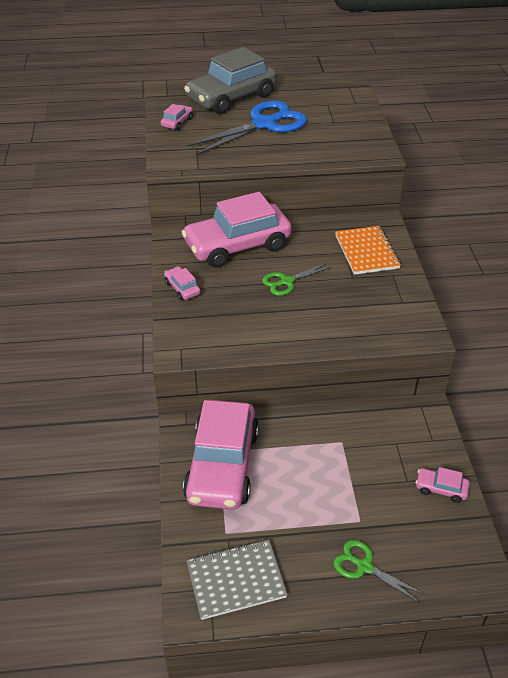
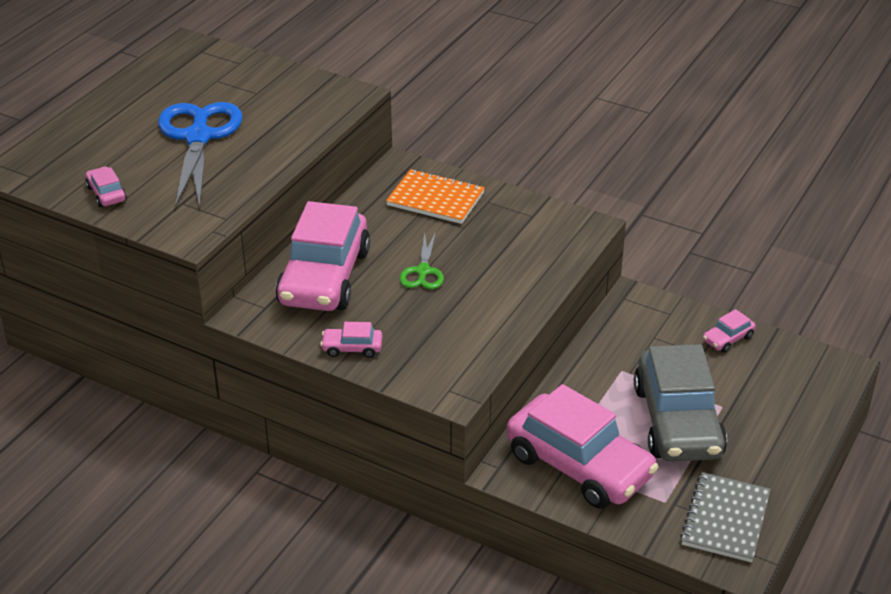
camera: 55 degrees left, 5 degrees down
(231, 98) = (108, 134): grey car -> grey car (677, 421)
(364, 566) = (772, 429): green scissors -> none

